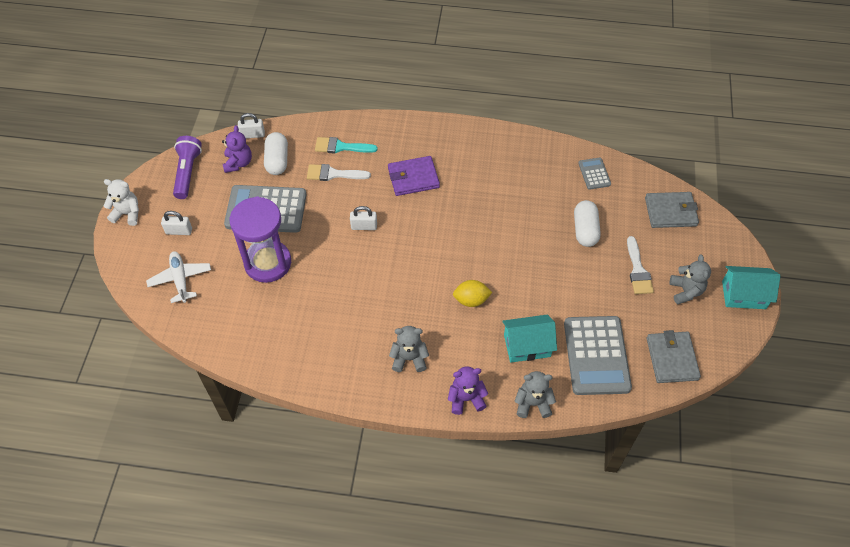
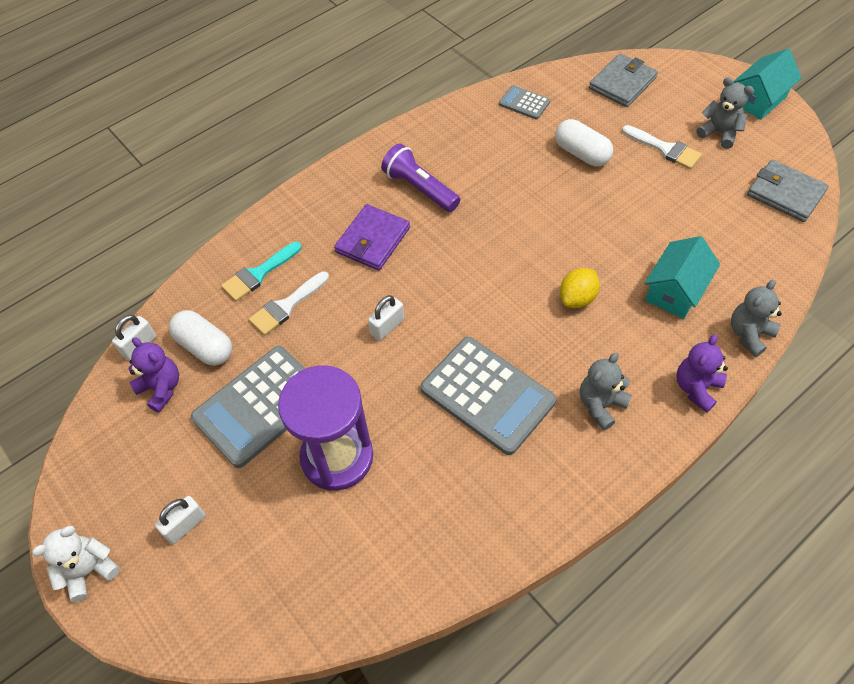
camera: 45 degrees left, 0 degrees up
(180, 279) = (260, 575): white plane -> none
(187, 172) = (109, 453): purple flashlight -> purple flashlight (419, 189)
(596, 355) = (734, 245): grey calculator -> grey calculator (487, 395)

